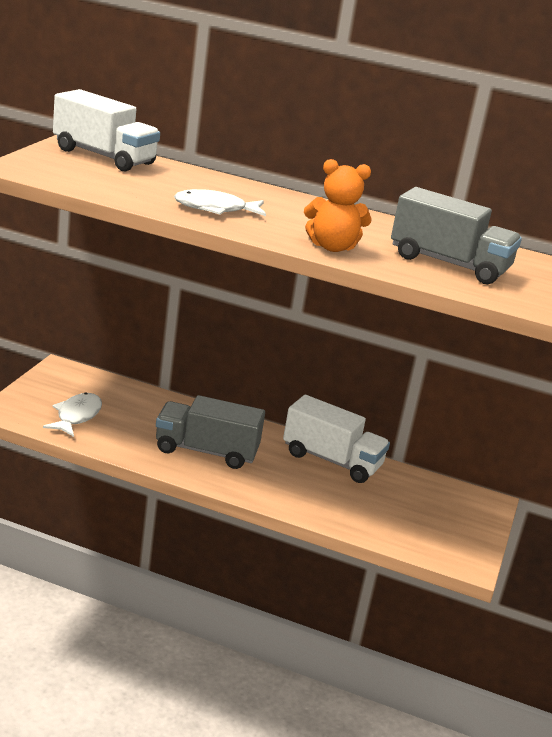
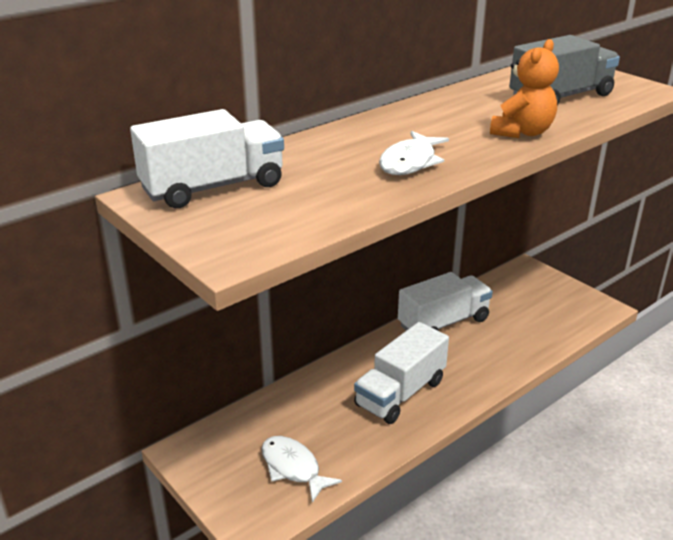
camera: 55 degrees left, 5 degrees up
(206, 451) = (400, 393): grey truck -> white truck

